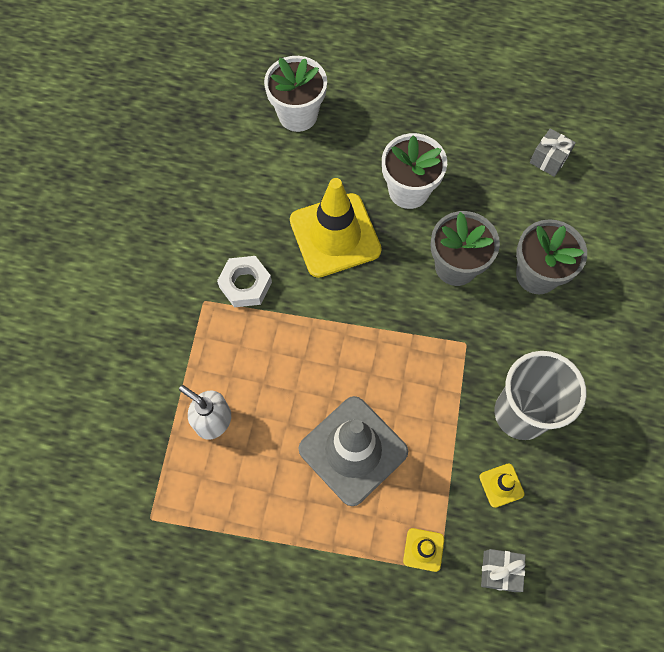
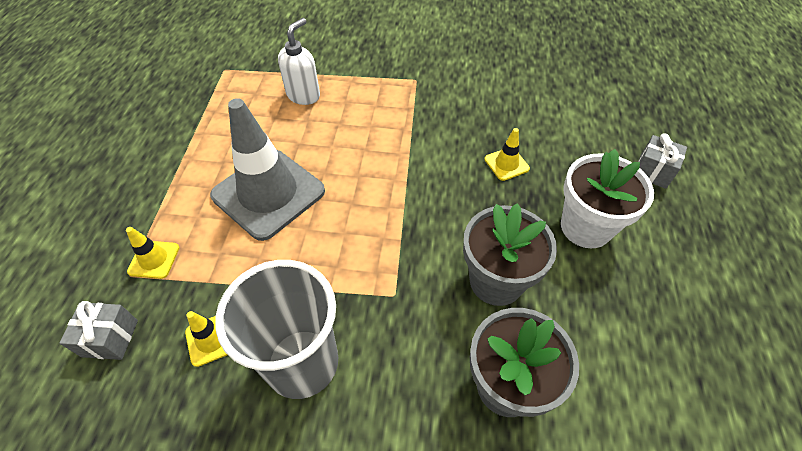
camera: 85 degrees right, 15 degrees down
(245, 285) = (436, 103): white nut -> none
(298, 115) = (641, 124): white flower pot -> none
(335, 235) = (506, 164): yellow traffic cone -> yellow traffic cone, size x0.42
(548, 159) = (708, 404): grey gift -> grey gift (653, 171)

